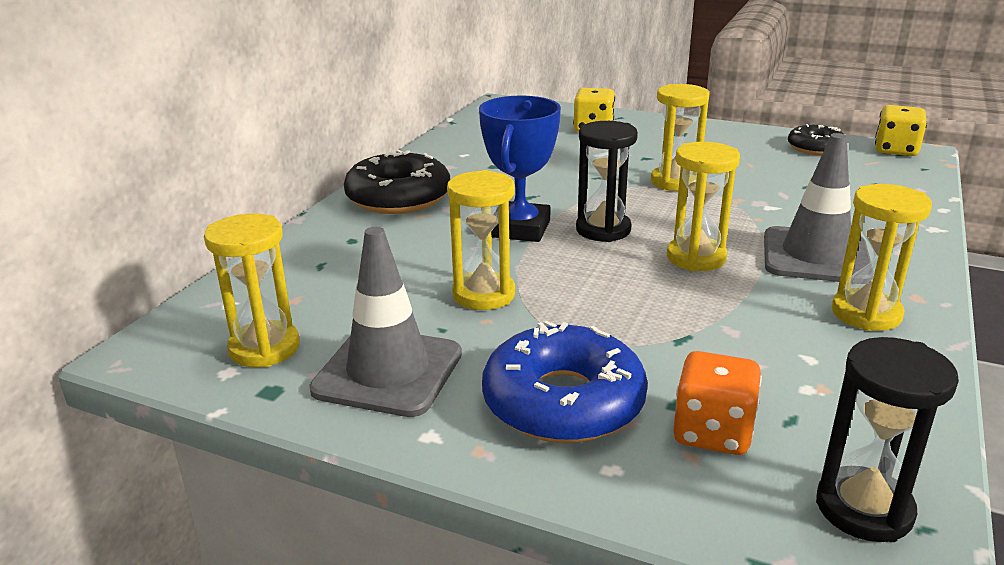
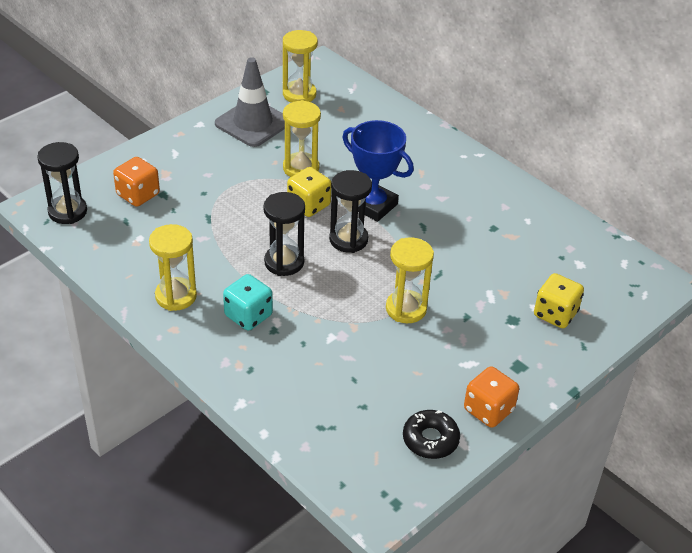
camera: 110 degrees right, 15 degrees up
(398, 197) = (456, 169): black donut -> none
(563, 401) = (191, 163): blue donut -> none
(696, 258) = (284, 262): yellow hourglass -> black hourglass
(746, 135) = (488, 410): none -> orange dice
(815, 256) = (248, 315): grey traffic cone -> turquoise dice
(895, 150) = (393, 496): yellow dice -> yellow dice (309, 205)

